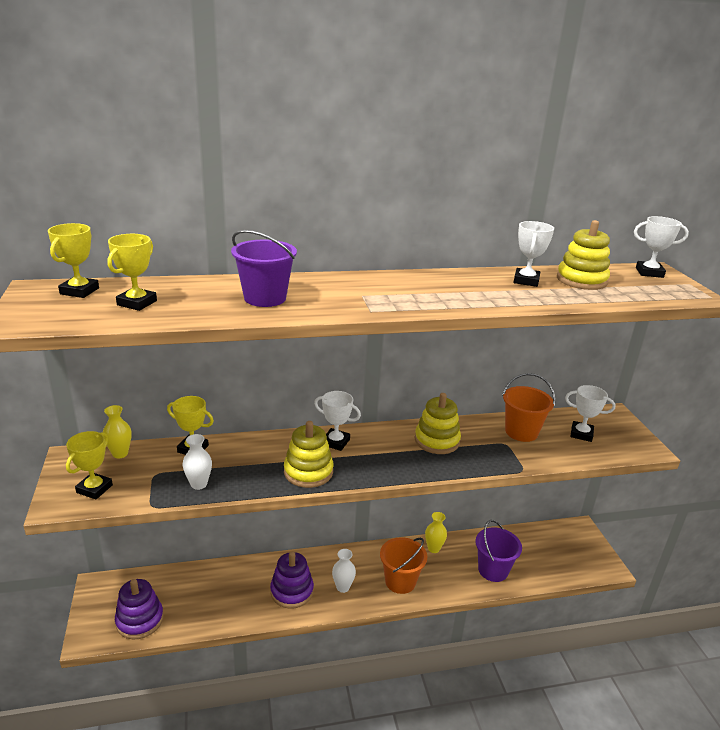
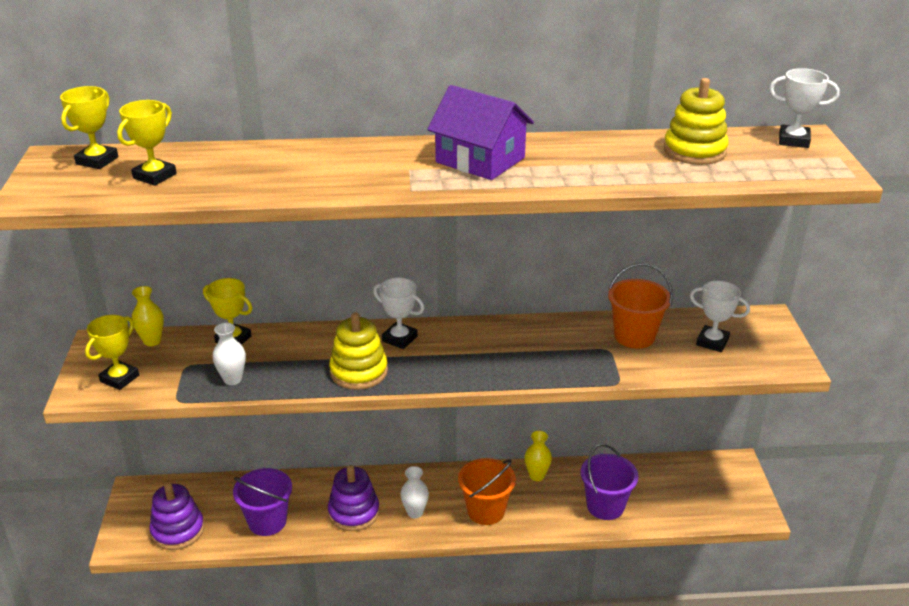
camera: 10 degrees right, 5 degrees up
(265, 298) = (296, 171): purple bucket -> purple bucket (267, 521)
(417, 288) = (480, 160): none -> purple house
(437, 441) = (523, 342): yellow stacking toy -> none
(526, 281) = (621, 151): white trophy -> none

